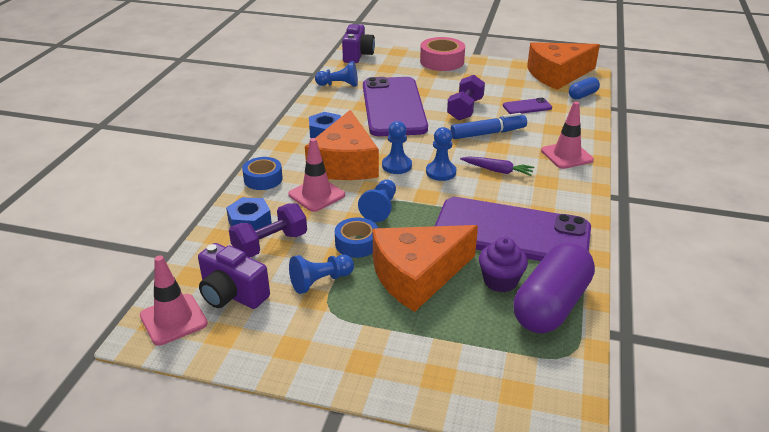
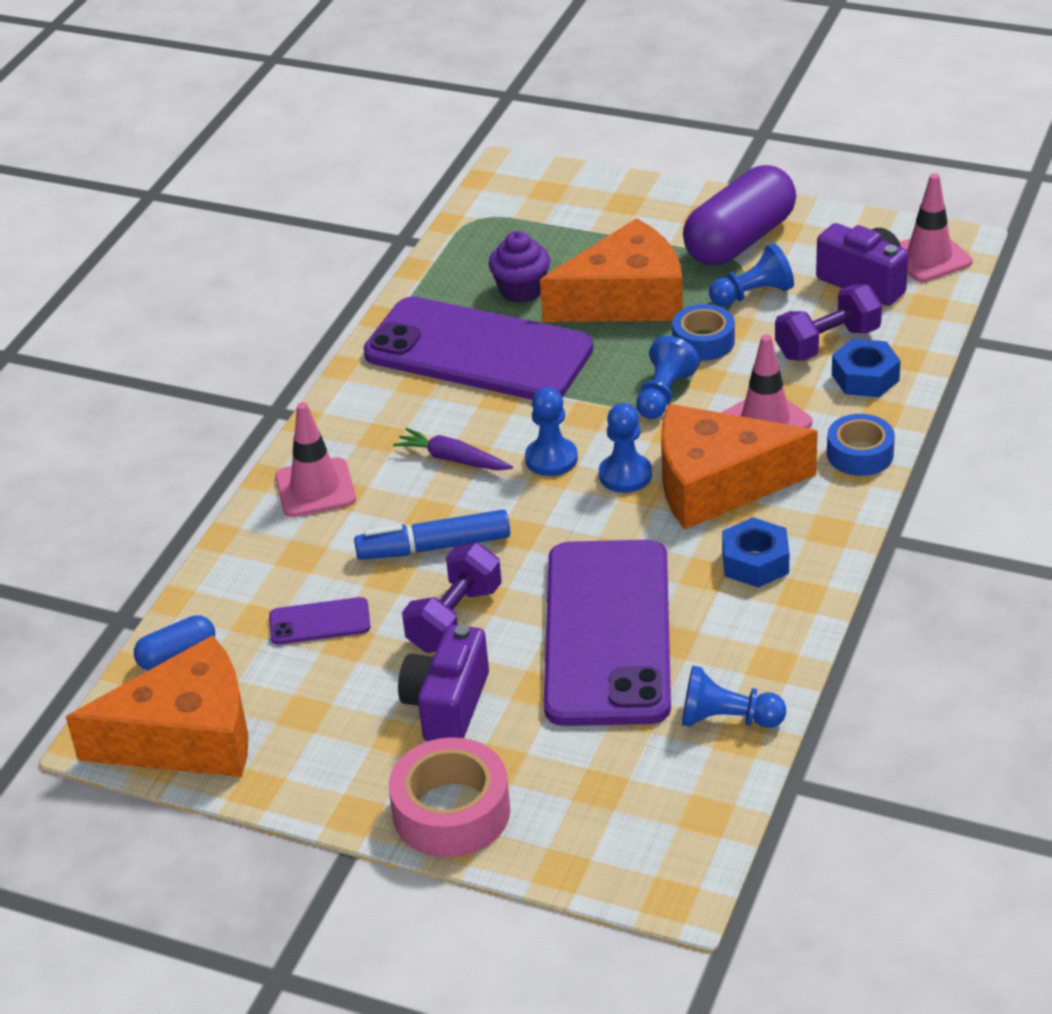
camera: 170 degrees left, 5 degrees up
(345, 163) = (717, 483): orange cheese -> orange cheese turned 105 degrees counterclockwise
(357, 55) = (675, 855): purple camera -> purple camera (447, 706)
(551, 305) = (471, 263): purple capsule -> purple capsule (740, 240)

